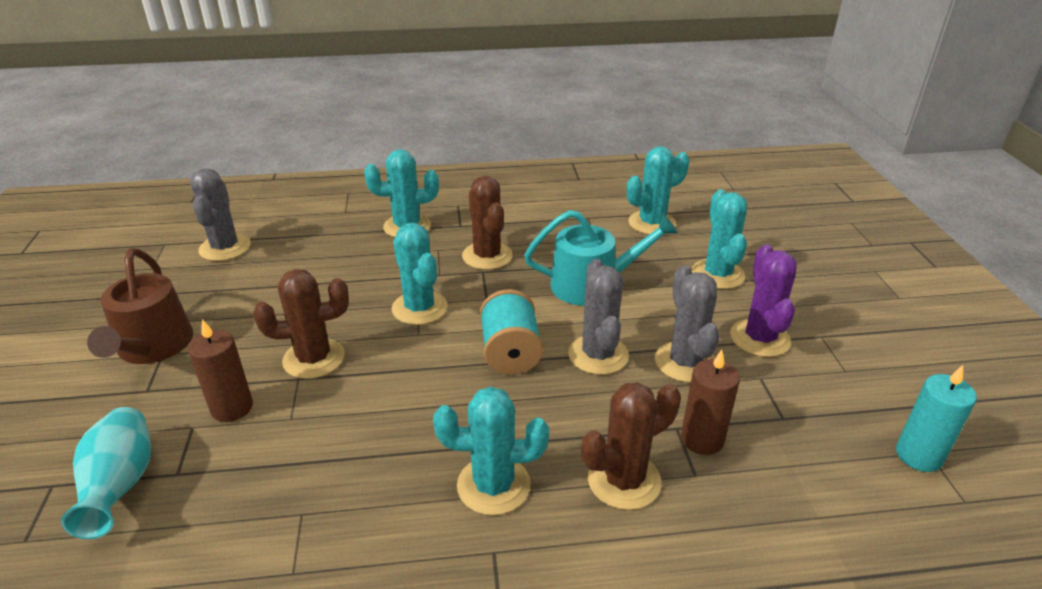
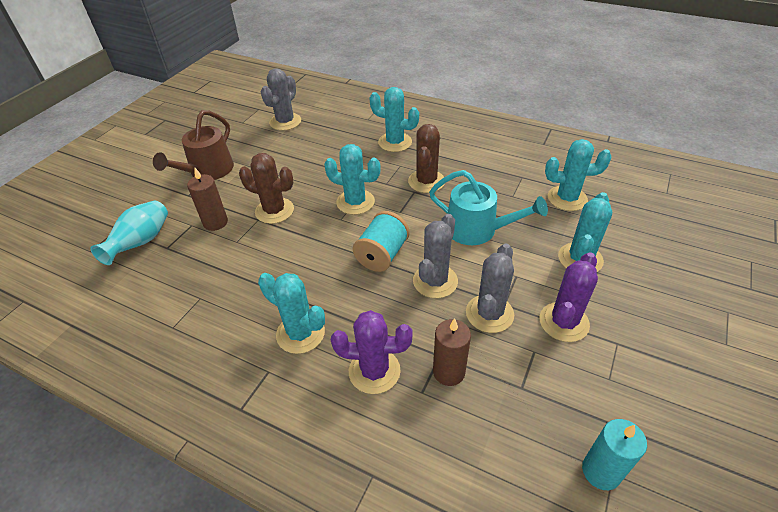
camera: 35 degrees right, 10 degrees up
(419, 308) = (355, 202): turquoise cactus -> turquoise cactus turned 75 degrees counterclockwise
(624, 480) = (374, 371): brown cactus -> purple cactus

